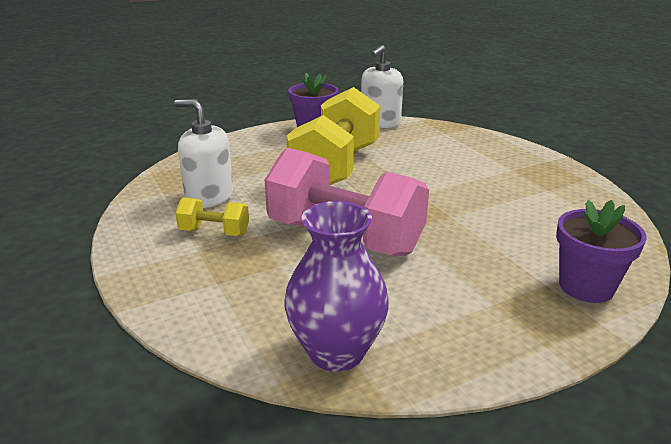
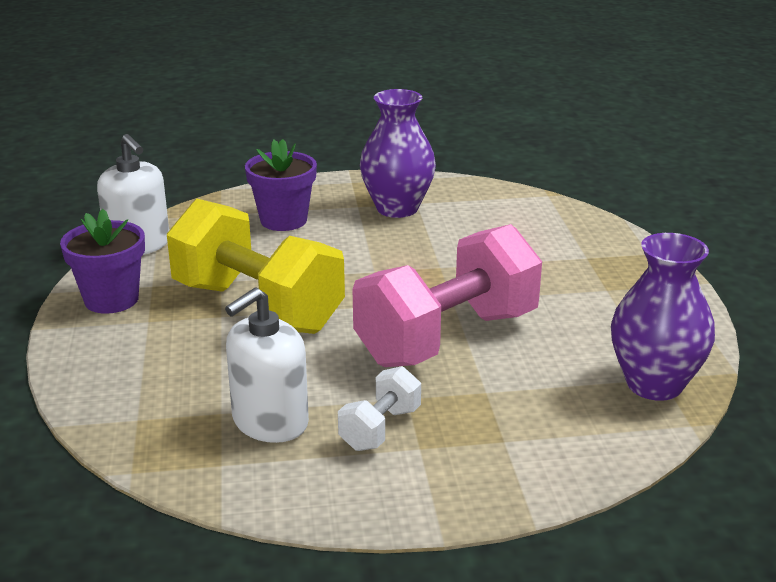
camera: 70 degrees left, 0 degrees up
(214, 232) = (380, 429): yellow dumbbell -> white dumbbell
(527, 184) = (397, 208): none -> purple vase
(586, 287) = (597, 242): purple flower pot -> purple flower pot (283, 220)

